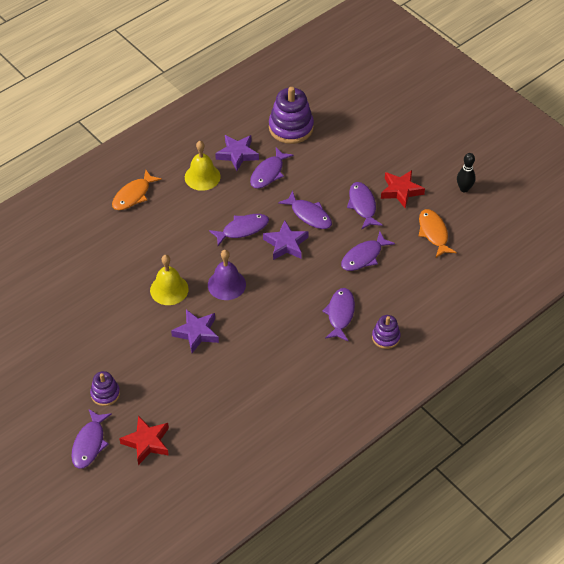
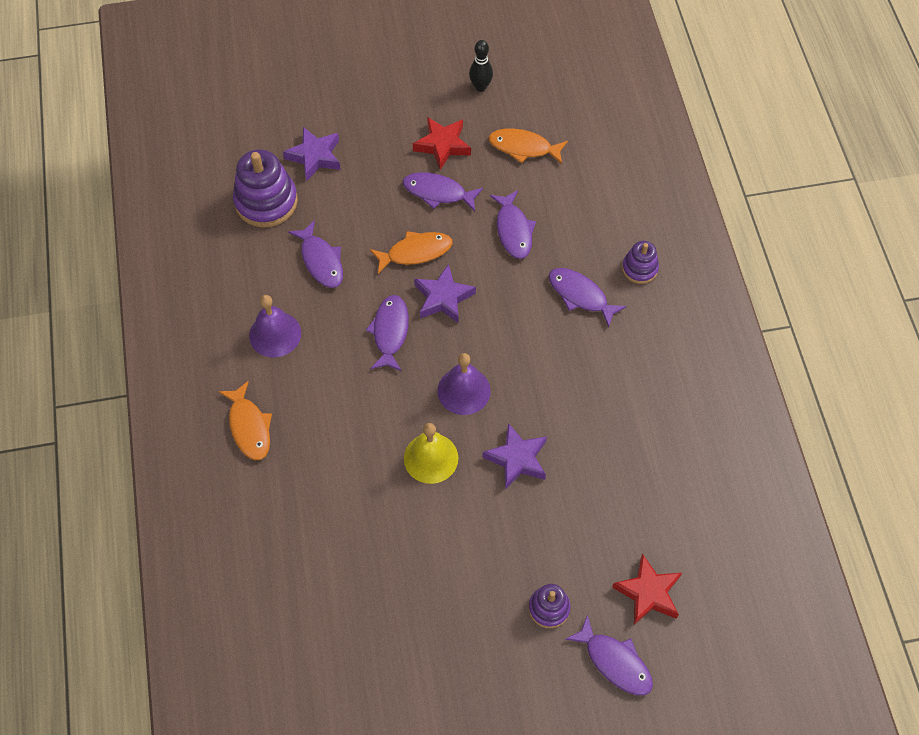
camera: 60 degrees left, 10 degrees up
(202, 177) = (275, 334): yellow bell -> purple bell
(237, 154) = (266, 278): purple star -> purple star (314, 156)
(309, 215) = (415, 252): purple fish -> orange fish

